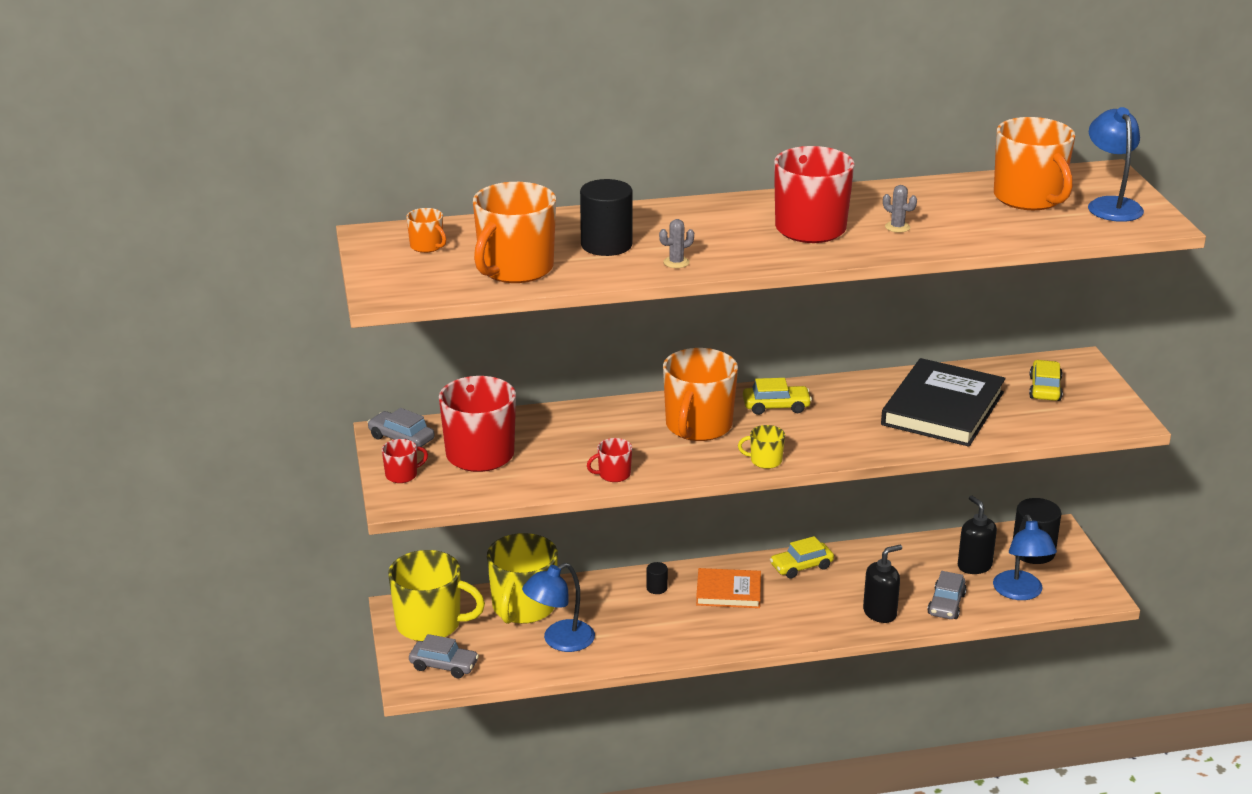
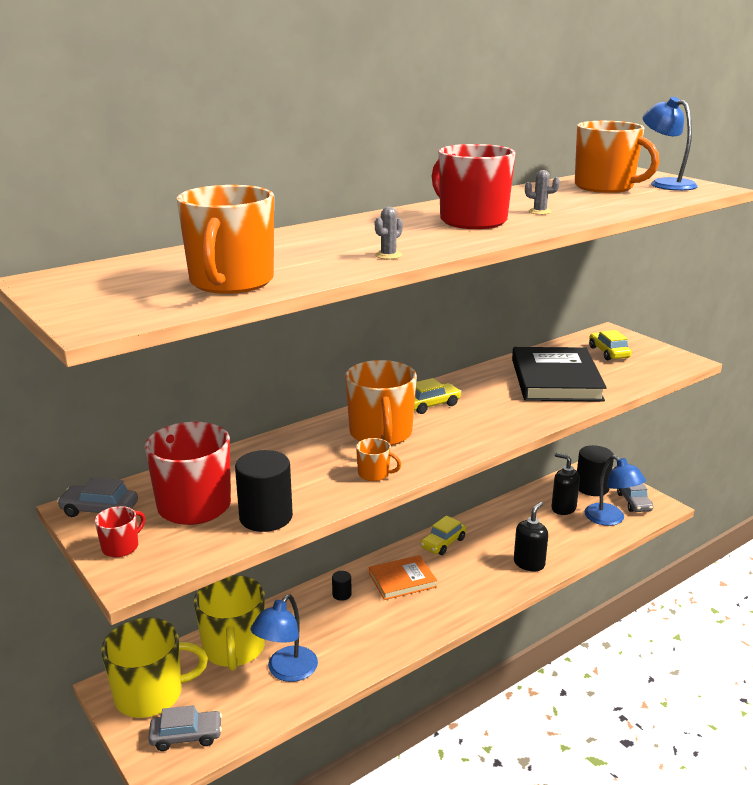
camera: 25 degrees left, 5 degrees down
(427, 246) = (114, 279): orange mug -> orange mug (374, 474)
(606, 245) = (305, 253): black cylinder -> black cylinder (266, 517)
(613, 474) = (340, 492): red mug -> none
(765, 461) = (462, 448): yellow mug -> none
(946, 604) = (569, 542): grey car -> grey car (634, 502)

